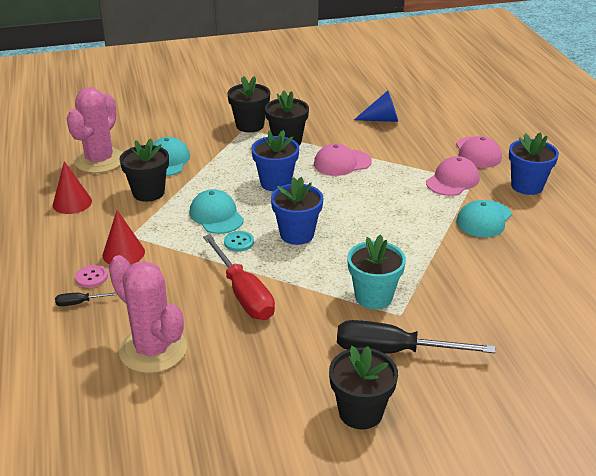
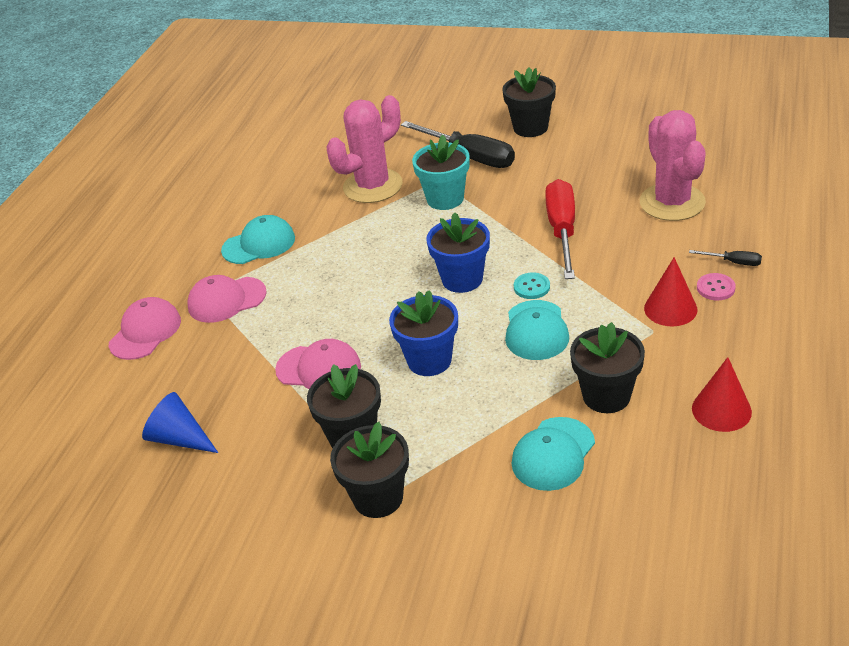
camera: 145 degrees left, 5 degrees up
(100, 160) = (660, 492): pink cactus -> pink cactus (373, 186)
(527, 186) = (164, 269): blue flower pot -> none

